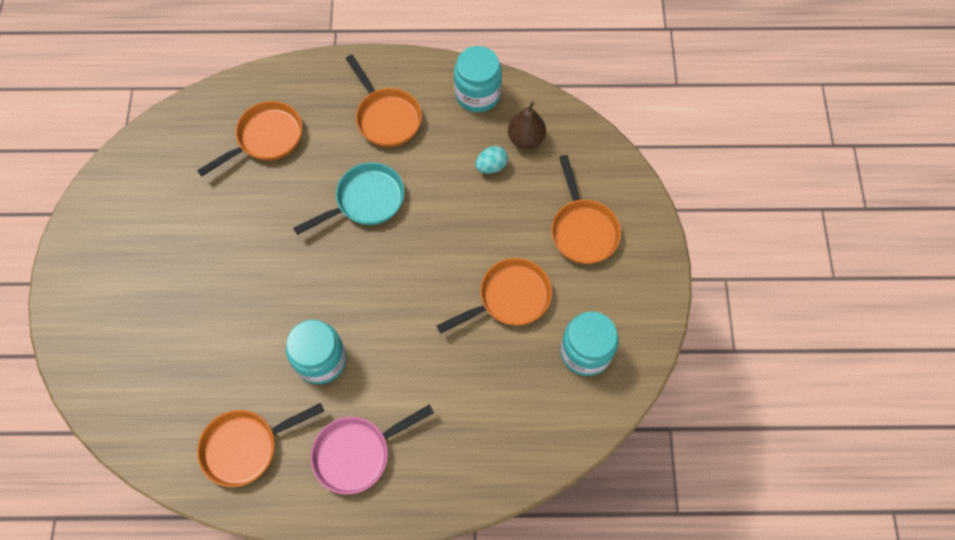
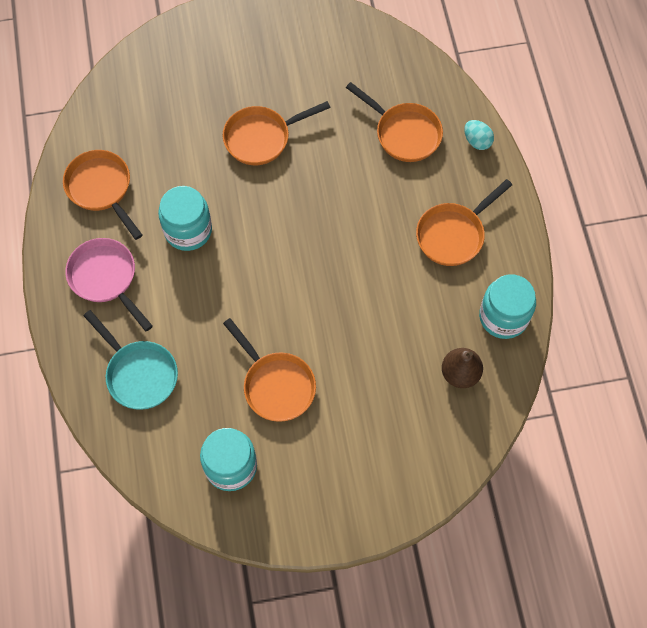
camera: 80 degrees right, 0 degrees up
(365, 201) = (355, 234): turquoise pan -> turquoise pan (139, 373)
(491, 166) = (419, 344): turquoise egg -> turquoise egg (477, 141)
(582, 229) = (365, 446): orange pan -> orange pan (262, 138)

